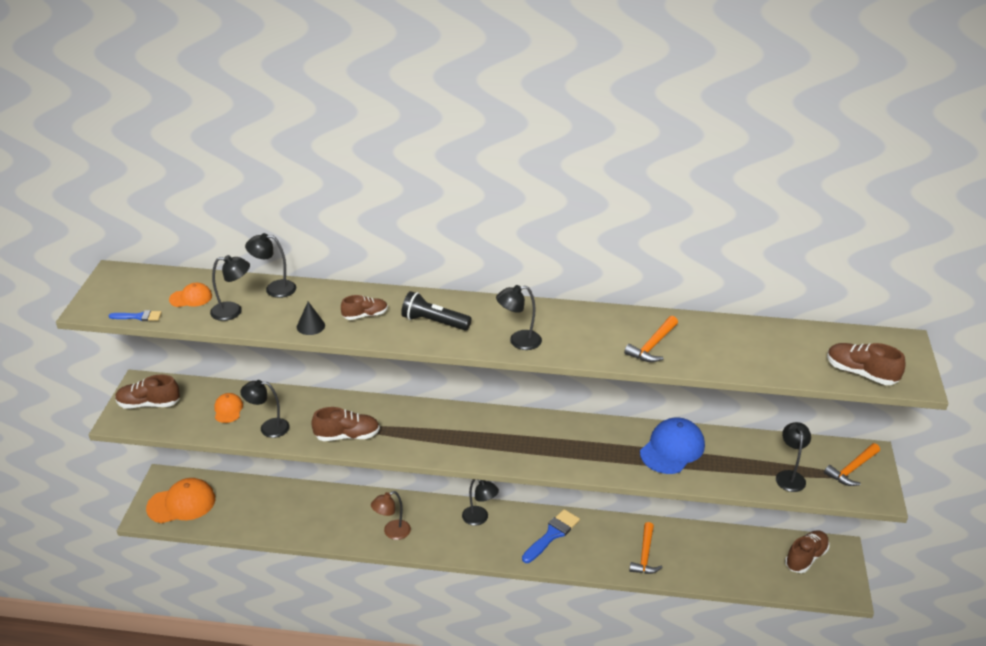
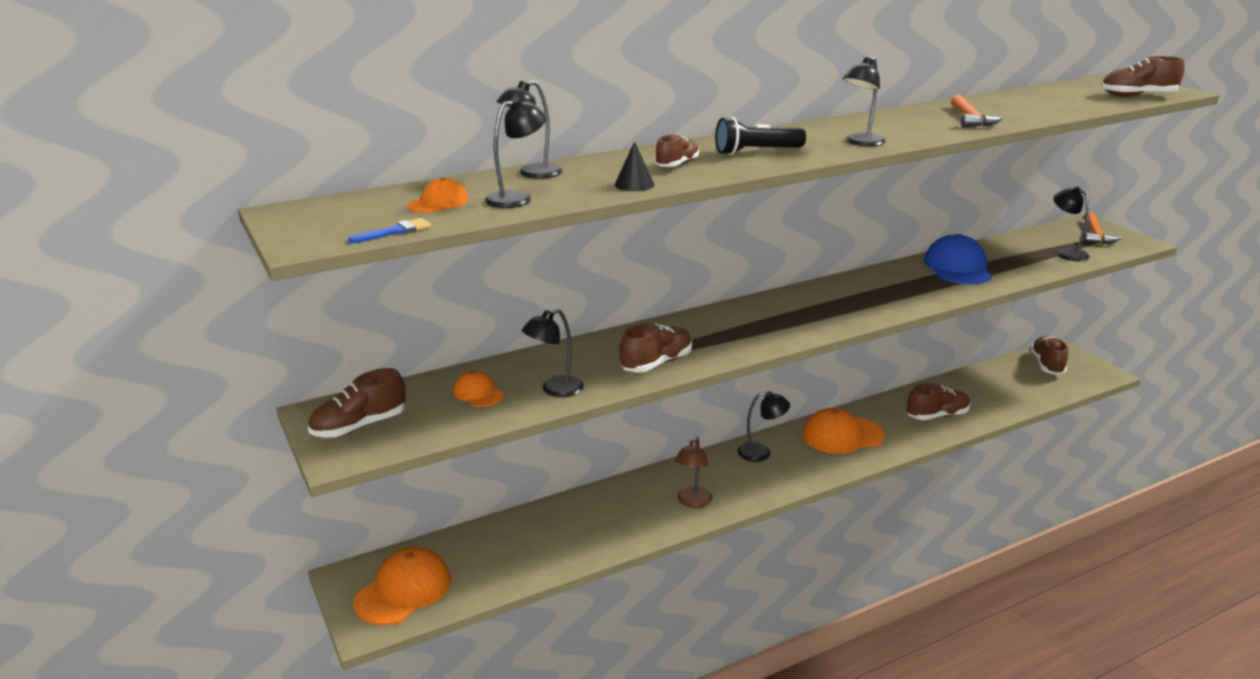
camera: 35 degrees left, 10 degrees down
(552, 534) = (842, 435): blue brush -> orange cap
(645, 555) = (937, 415): orange hammer -> brown shoe

